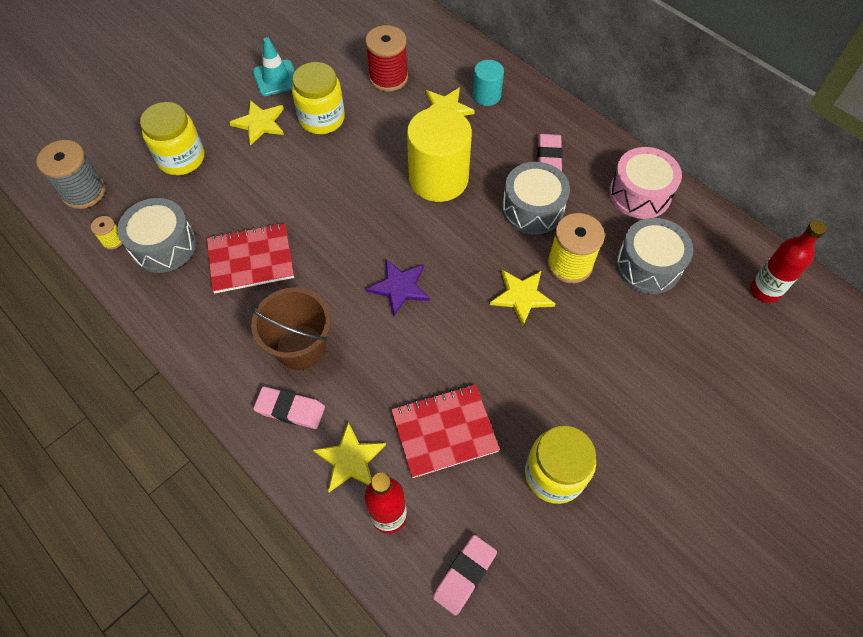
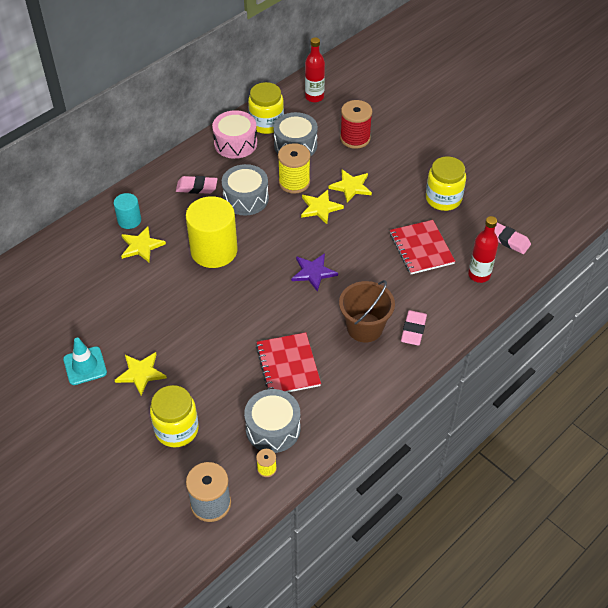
camera: 90 degrees left, 10 degrees down
(322, 119) = (141, 328): yellow jar -> yellow jar (266, 123)
(350, 459) = (445, 295): yellow star -> yellow star (351, 187)
(388, 78) = (98, 283): red spool -> red spool (355, 138)

